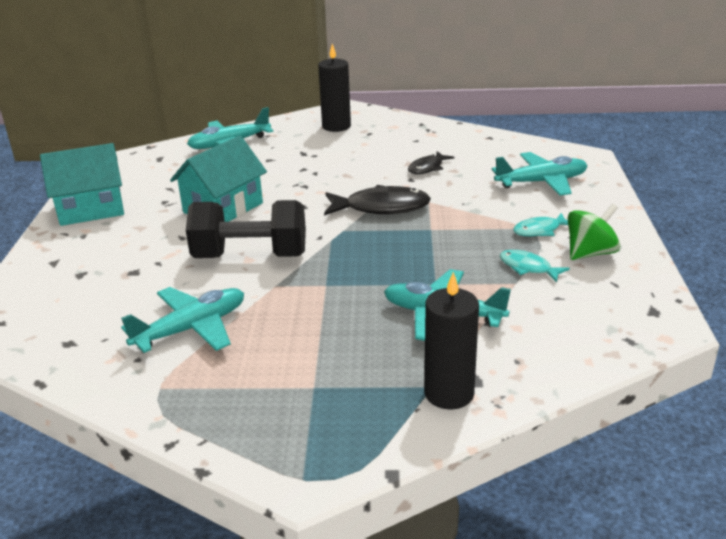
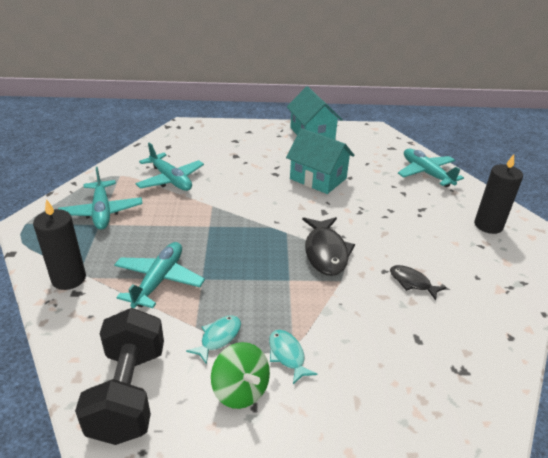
camera: 85 degrees right, 5 degrees up
(250, 256) = (250, 194): black dumbbell -> black dumbbell (129, 393)
(541, 182) = (399, 371): turquoise plane -> turquoise plane (102, 212)

